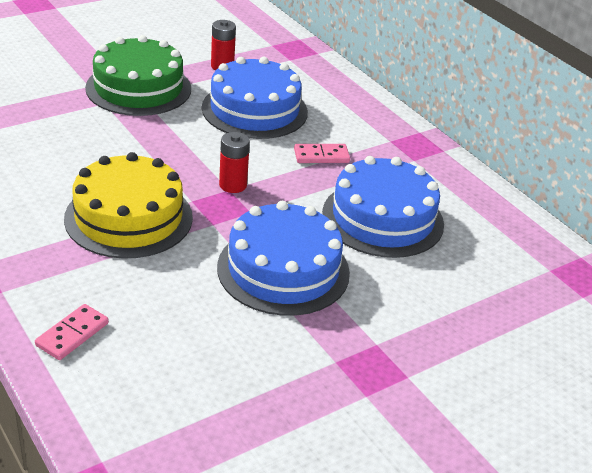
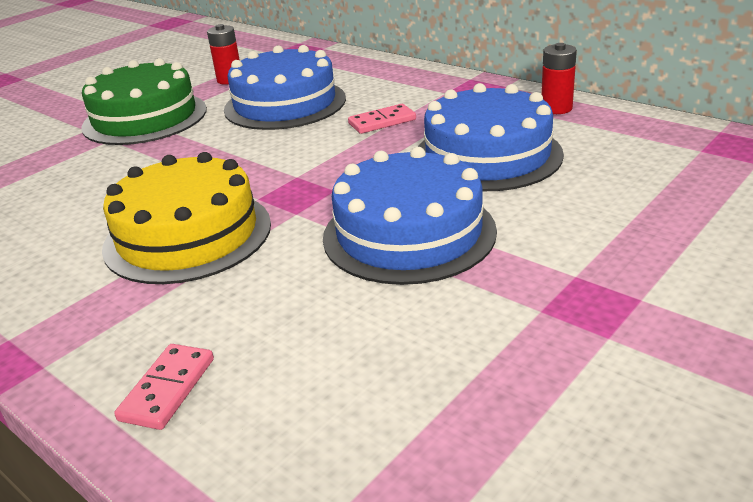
camera: 10 degrees left, 5 degrees down
(233, 185) = (299, 171): red battery -> red battery (556, 108)

